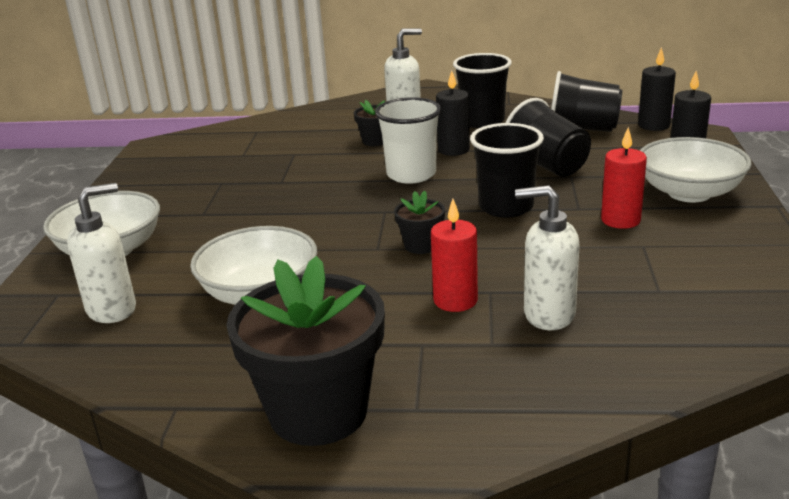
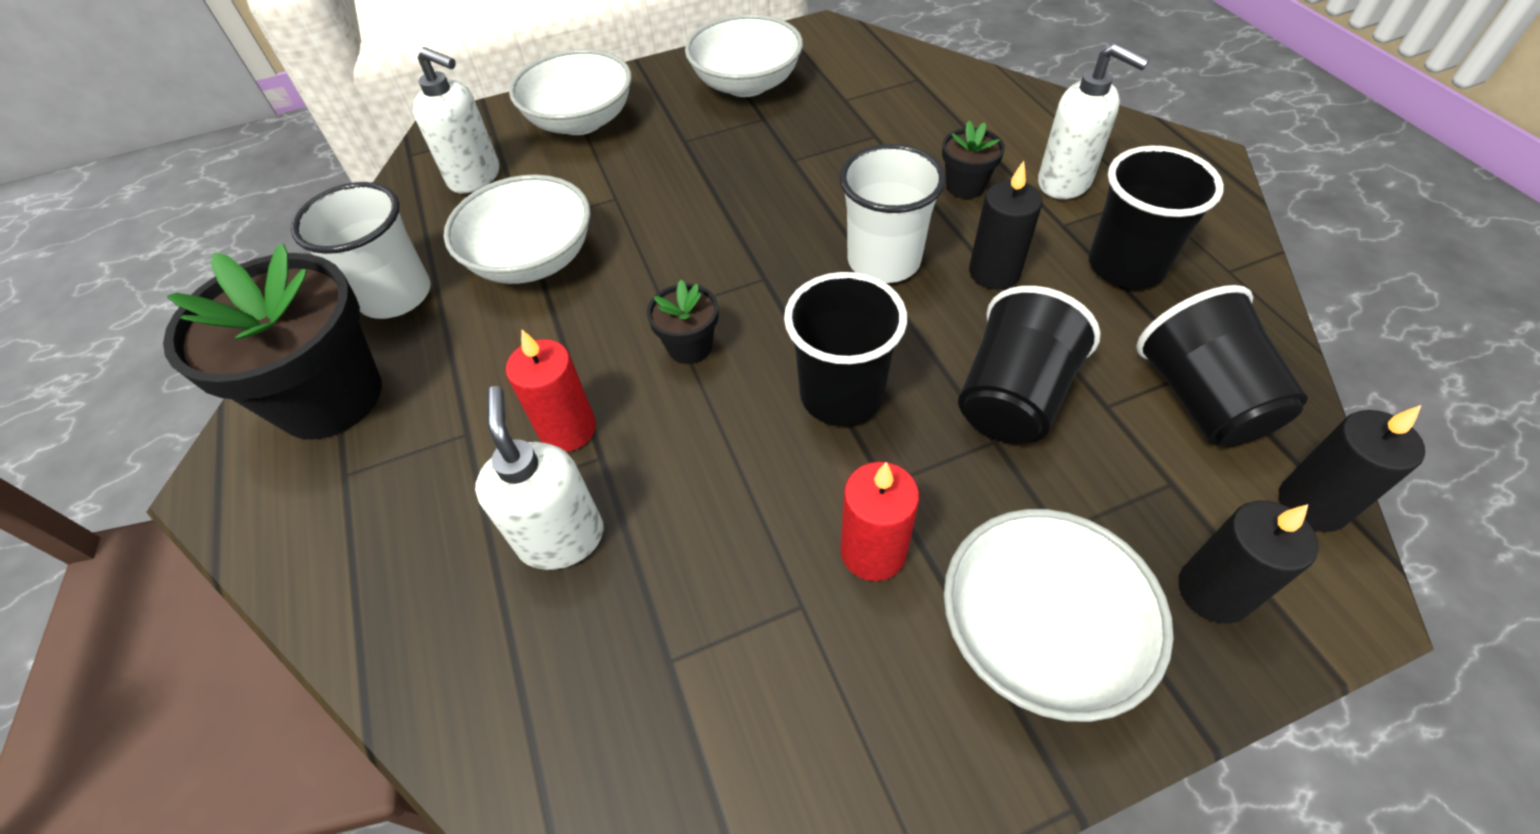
camera: 65 degrees right, 25 degrees up
(172, 181) = (746, 84): none -> white bowl
(223, 366) = (395, 295): none -> white cup

